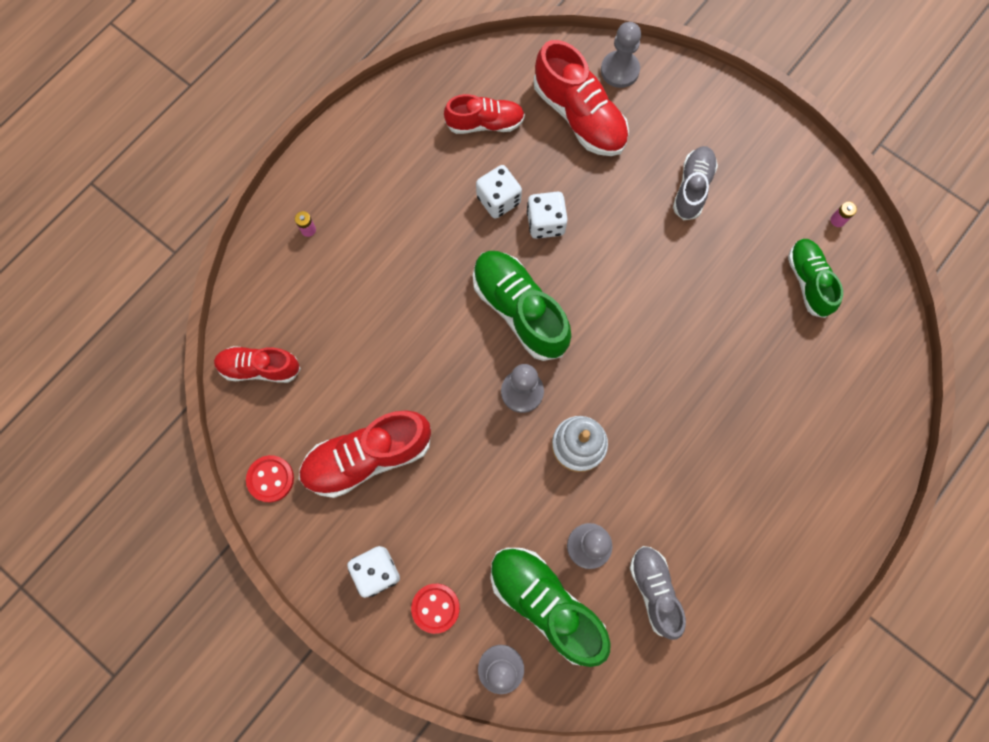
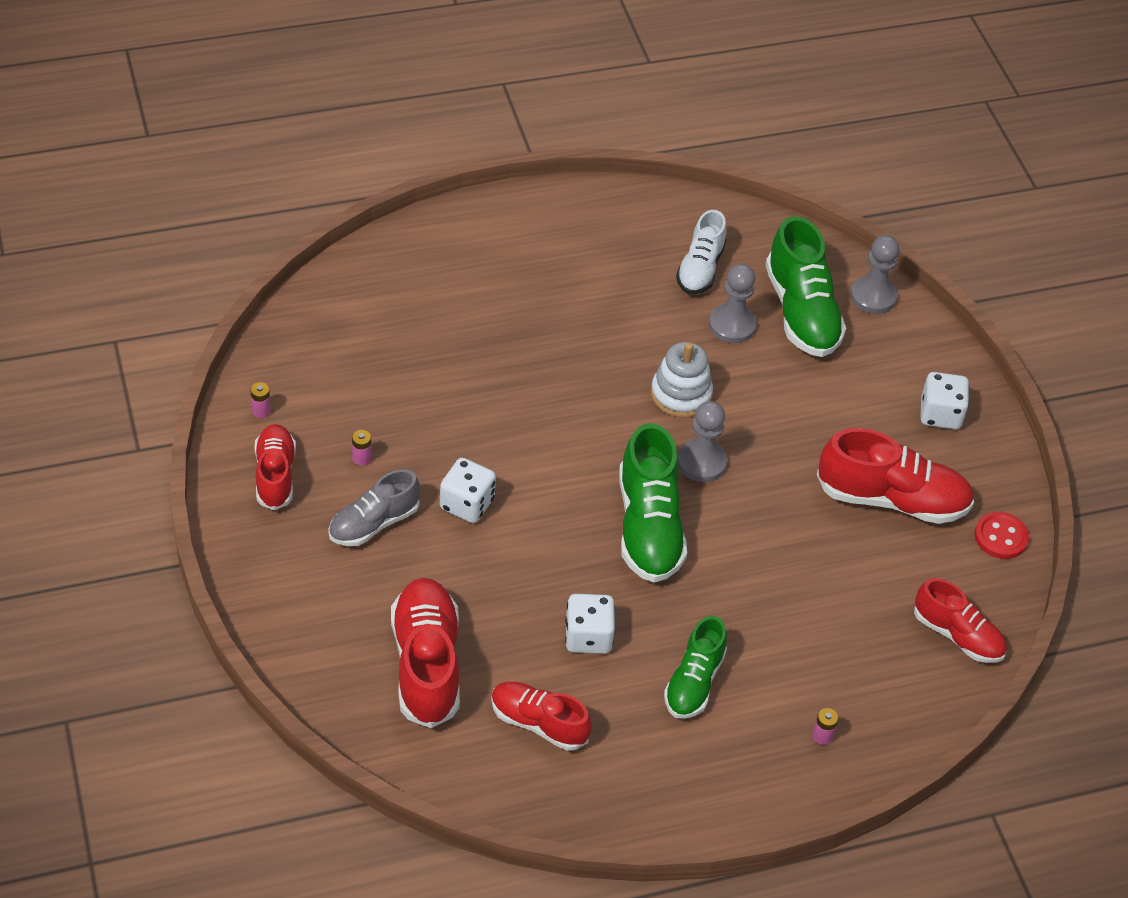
camera: 150 degrees left, 25 degrees down
(435, 608) = (902, 362): red button -> none
(545, 223) = (556, 585): white dice -> white dice (467, 504)
(619, 70) = (336, 682): grey pawn -> none
(654, 590) = (700, 269): grey shoe -> white shoe
(743, 230) = (361, 458): none -> pink battery
(782, 179) = (275, 475): none -> red shoe
(808, 281) = (344, 383): green shoe -> green shoe (694, 682)

